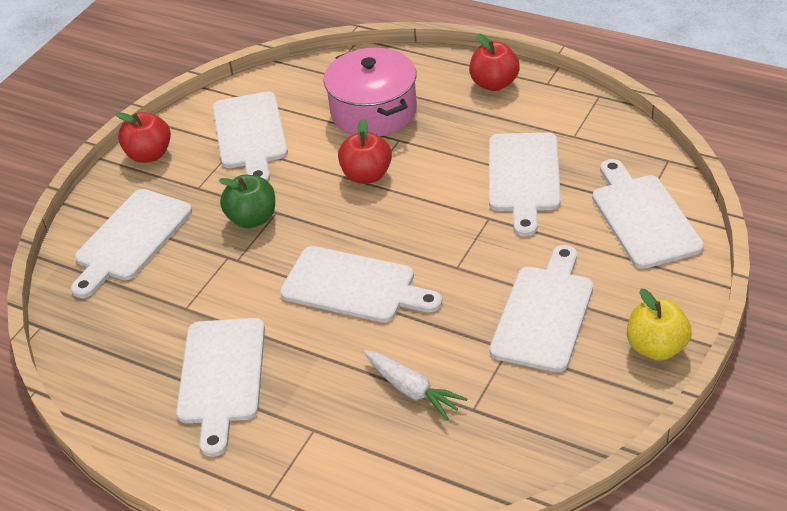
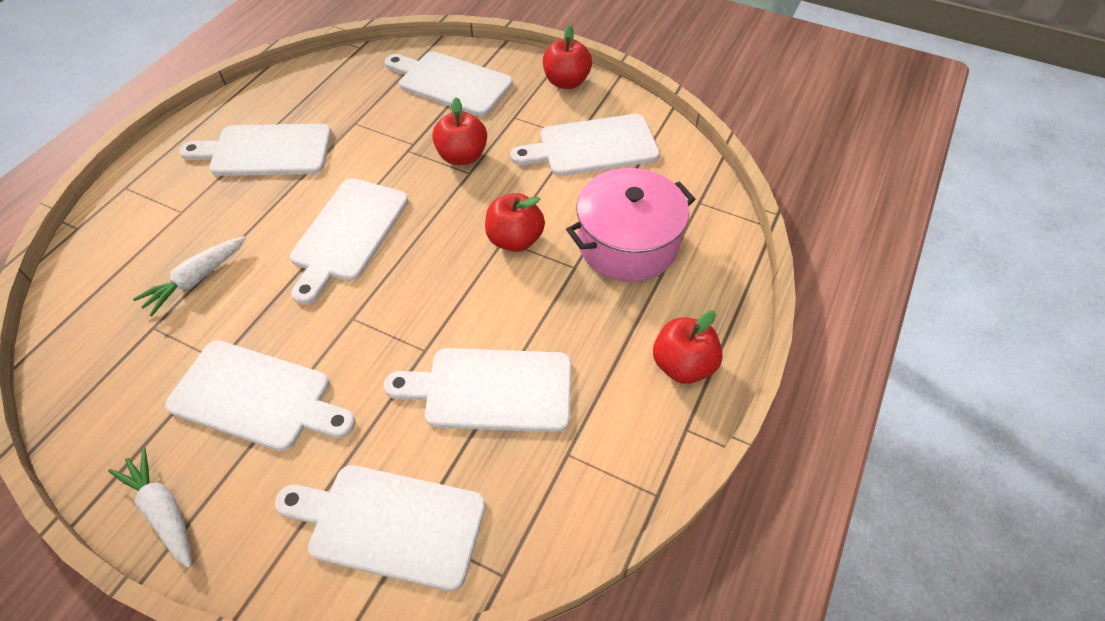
camera: 85 degrees right, 10 degrees up
(252, 219) = (462, 156): green apple -> red apple
(643, 217) = (389, 524): white cutting board -> white cutting board turned 150 degrees counterclockwise
(656, 347) = (163, 511): yellow apple -> white carrot

